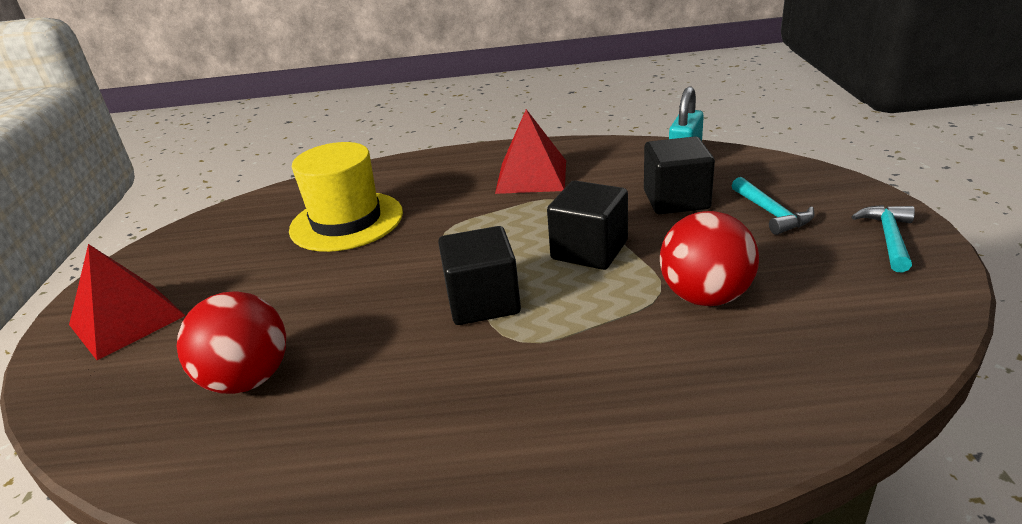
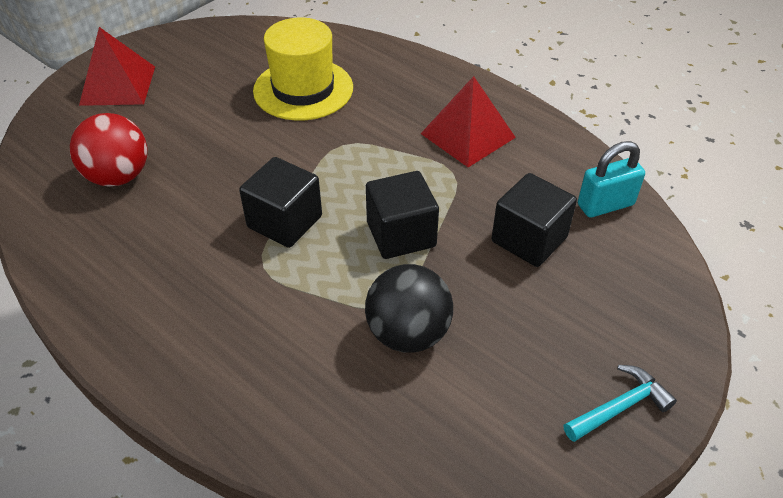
camera: 40 degrees right, 15 degrees up
(705, 296) = (408, 334): red ball -> black ball
(771, 213) = (575, 310): turquoise hammer -> none

